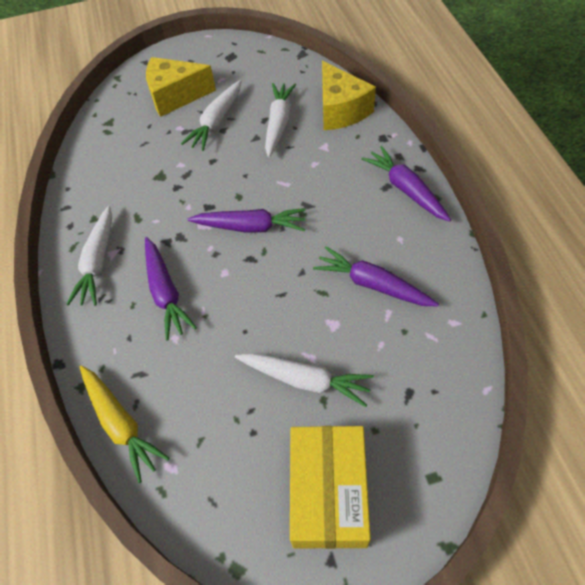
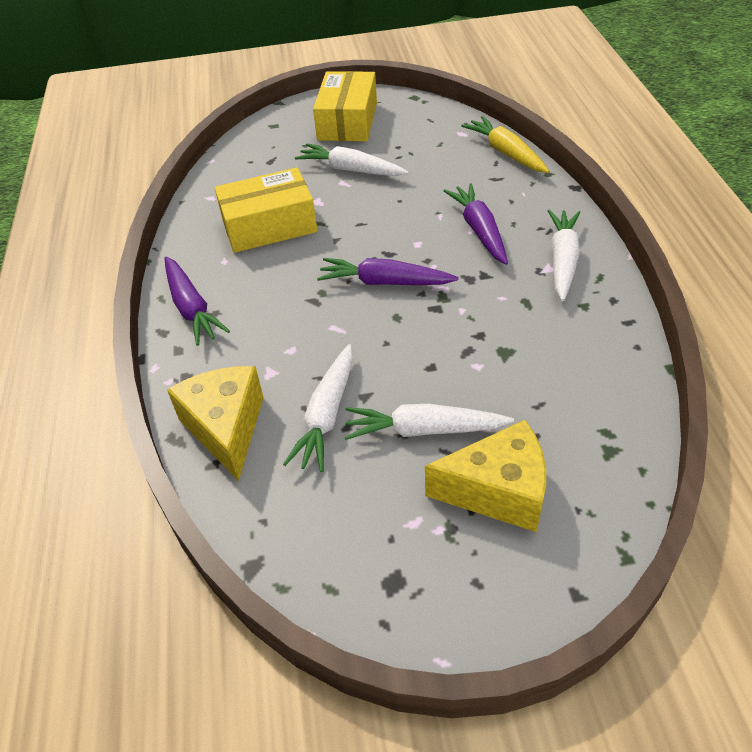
camera: 175 degrees left, 10 degrees down
(216, 121) = (424, 430): white carrot -> white carrot turned 120 degrees counterclockwise
(373, 284) = (269, 225): purple carrot -> yellow box

